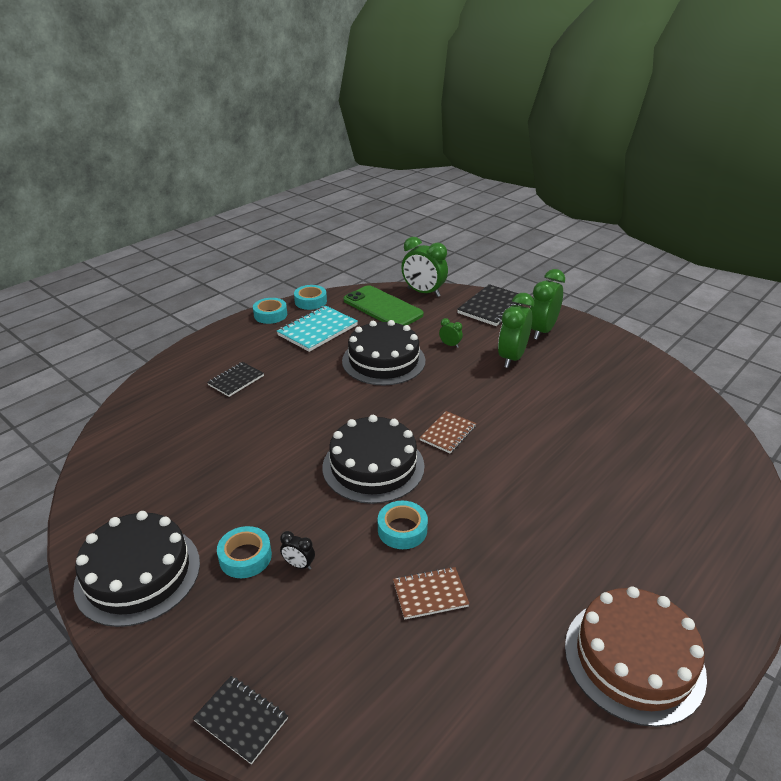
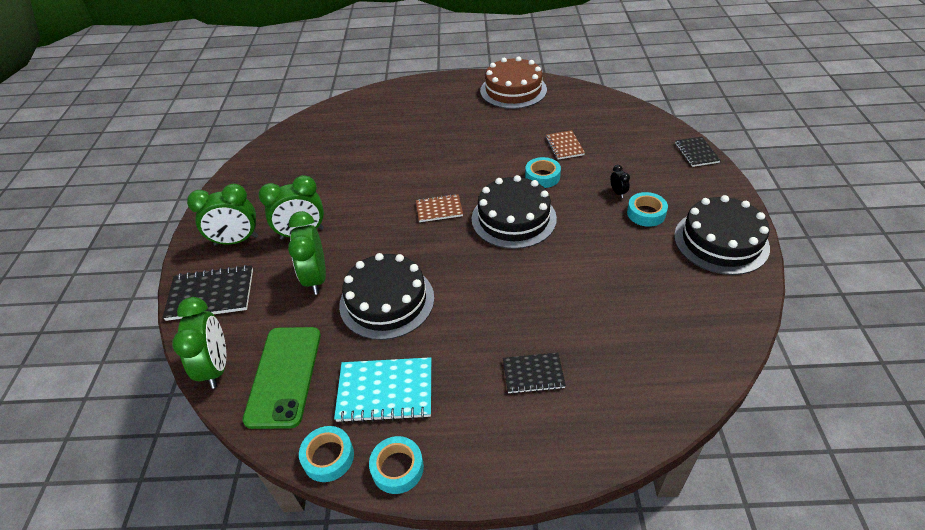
camera: 130 degrees left, 10 degrees up
(430, 594) = (564, 146): brown notebook -> brown notebook turned 45 degrees clockwise
(450, 345) = (316, 278): green clock -> green clock, size x2.23

